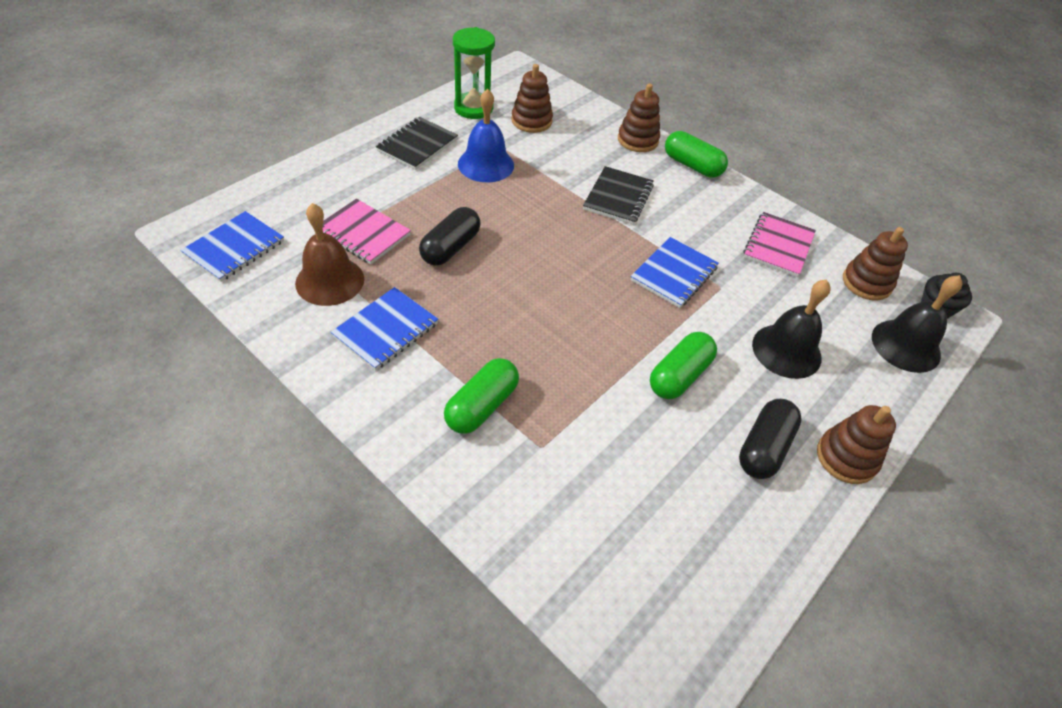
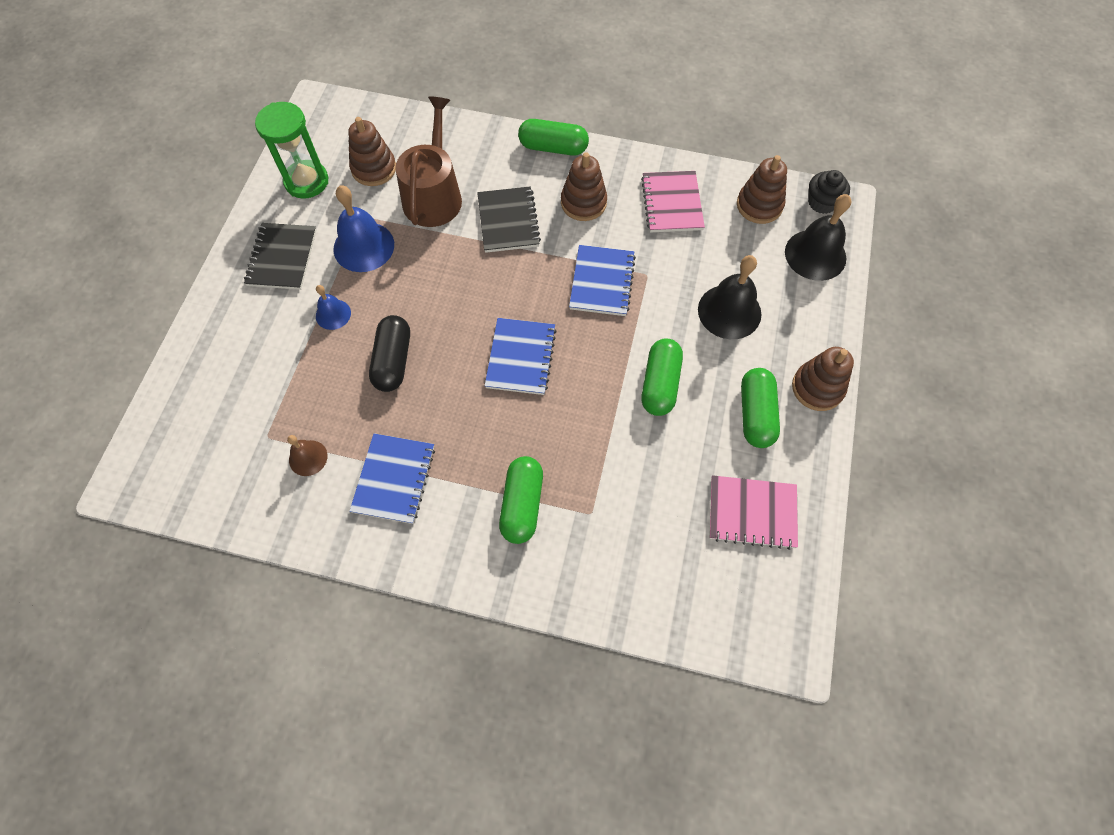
camera: 25 degrees left, 15 degrees up
(234, 248) = (191, 474): blue notebook -> blue notebook (521, 357)
(330, 281) = (308, 458): brown bell -> brown bell, size x0.55
(363, 233) = (302, 389): pink notebook -> pink notebook (752, 513)
(427, 196) = (333, 314): none -> blue bell
(567, 155) = (434, 195): none -> brown watering can
(637, 140) = (487, 141): brown stacking toy -> brown stacking toy (583, 203)
(764, 448) = (755, 414): black capsule -> green capsule

